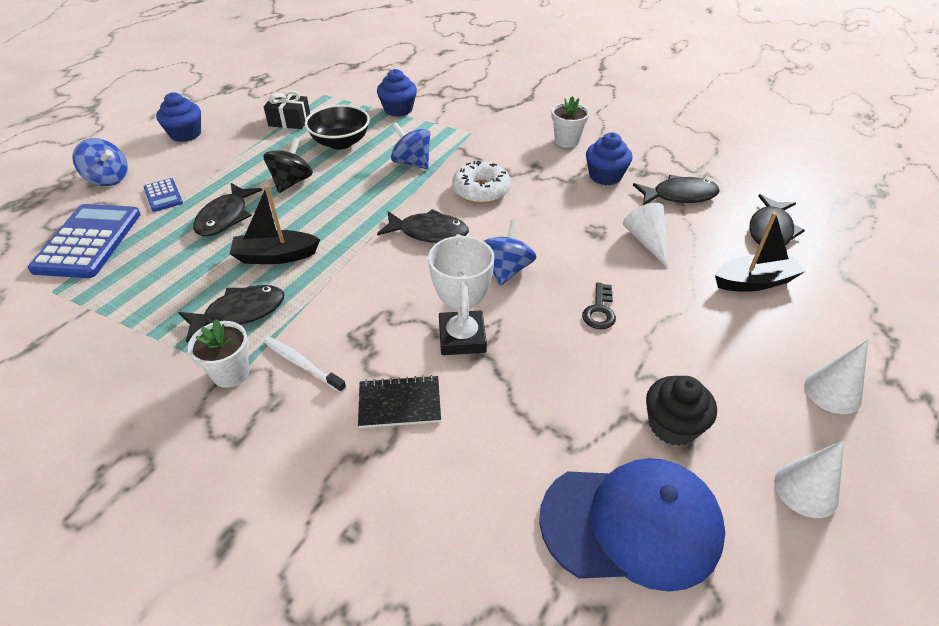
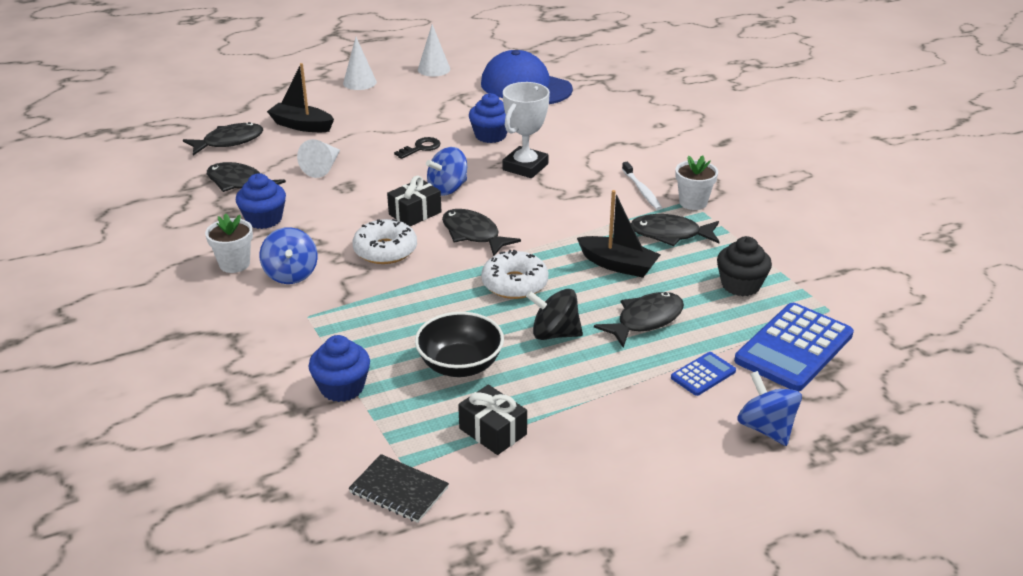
camera: 145 degrees left, 10 degrees down
(163, 195) = (703, 374): blue calculator -> blue calculator turned 45 degrees clockwise
(185, 134) = (644, 470): blue cupcake -> blue cupcake (490, 135)
(292, 182) = (554, 334): black spinning top -> black spinning top turned 45 degrees clockwise
(352, 205) = (514, 284): none -> white donut
(399, 403) = (595, 154): black notebook -> black notebook (398, 490)
(412, 163) = (412, 305): blue spinning top -> blue spinning top (291, 274)
(501, 231) = (415, 213): none -> black gift
(672, 425) = (459, 100): black cupcake -> black cupcake (740, 285)

